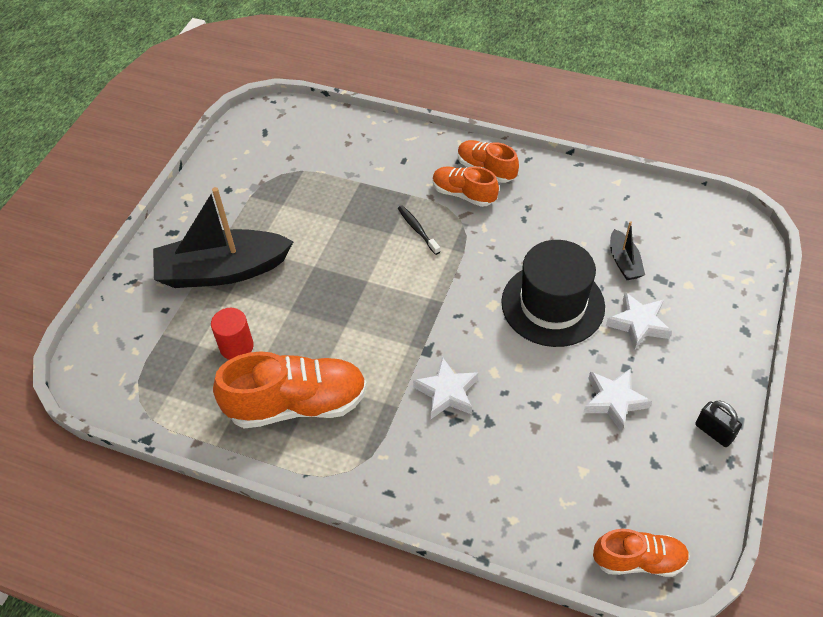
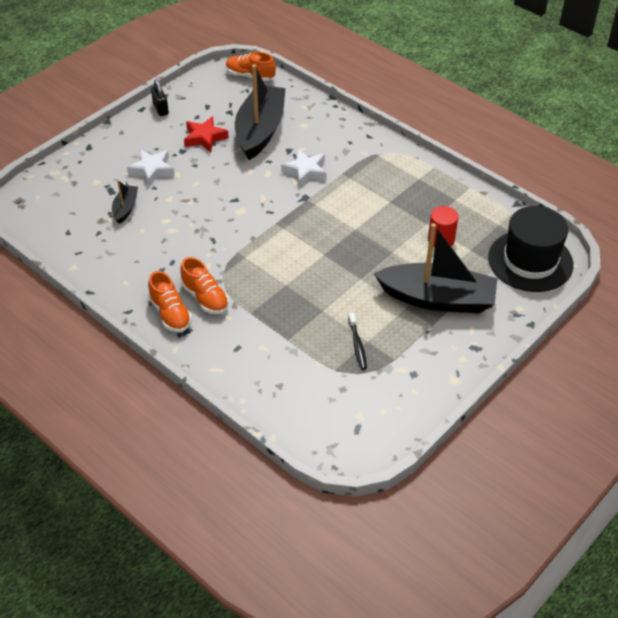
camera: 160 degrees left, 5 degrees down
(297, 404) = (408, 193): orange shoe -> none
(417, 229) = (262, 281): black toothbrush -> black toothbrush (357, 345)
(548, 443) = (260, 130): none -> black boat
(552, 304) = (199, 198): black hat -> black hat (530, 261)
(614, 401) = (205, 138): white star -> red star

